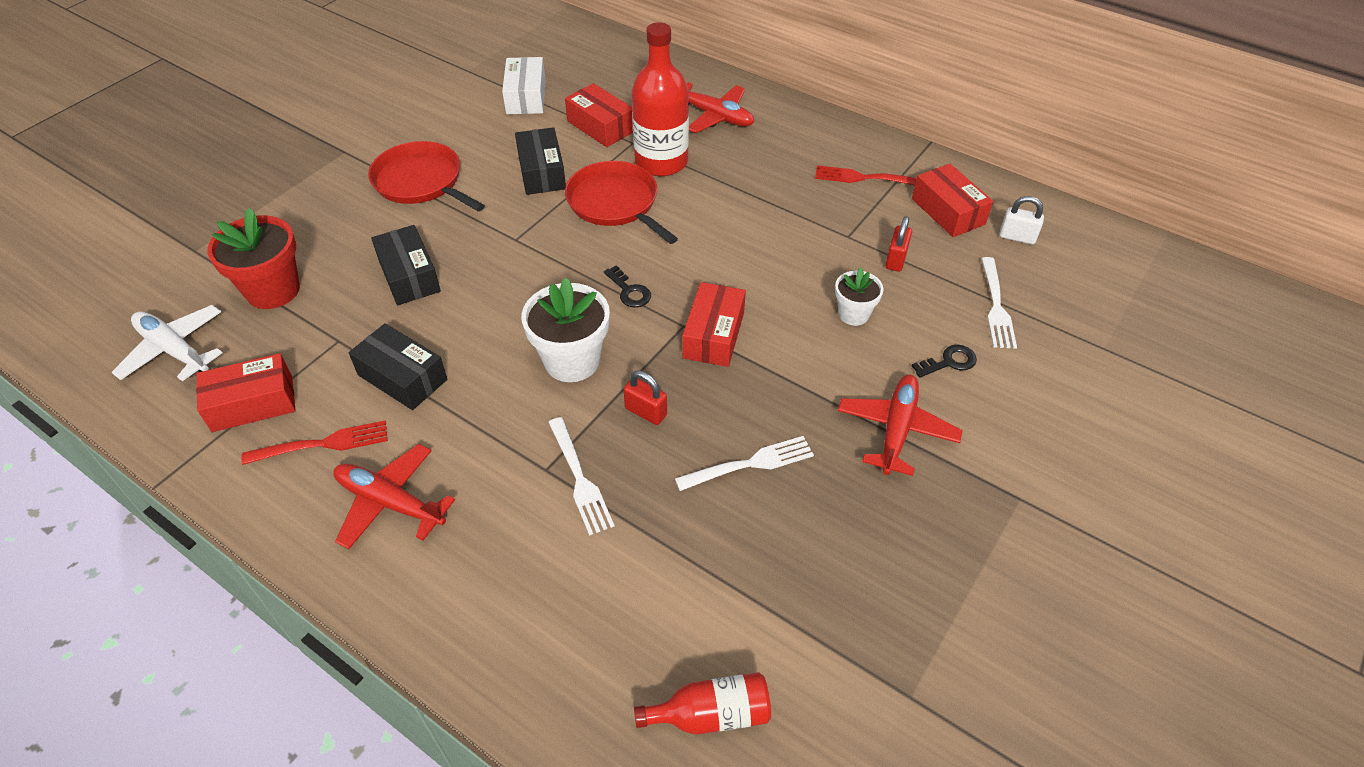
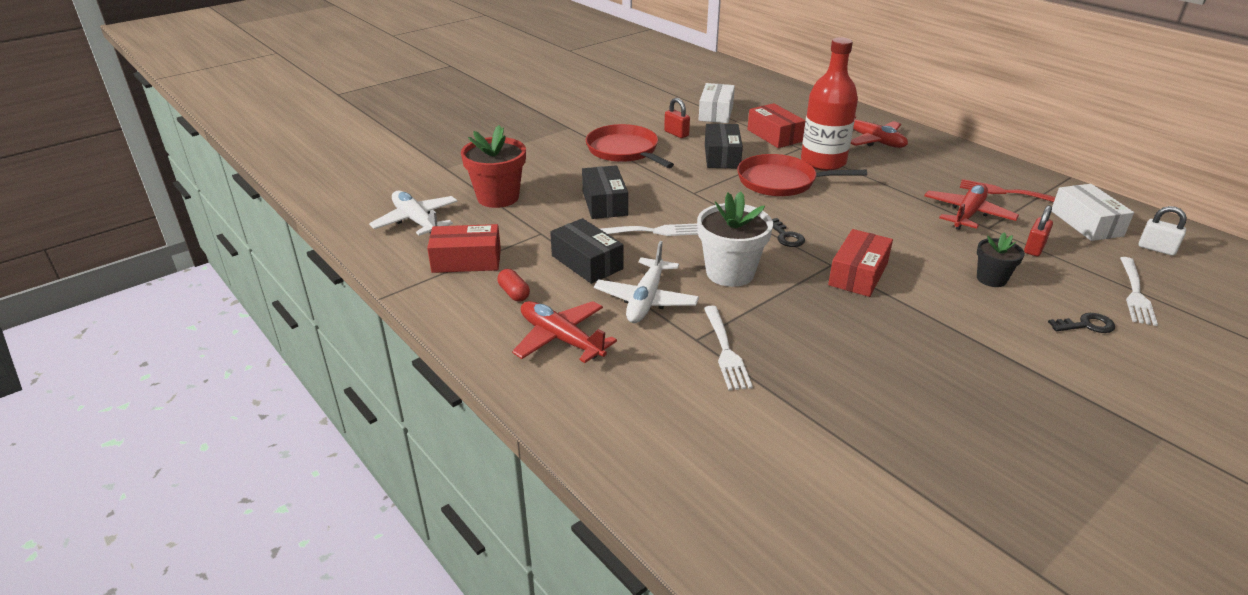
camera: 15 degrees right, 15 degrees down
(321, 444) = (514, 293): red fork -> red capsule
(481, 422) = (646, 300): none -> white plane
(615, 203) = (780, 181): red pan -> red pan turned 60 degrees counterclockwise
(646, 412) = (791, 315): red padlock -> red padlock (676, 133)
(711, 714) = (829, 544): red bottle -> none
(749, 464) = (883, 366): white fork -> white fork (652, 231)
(853, 314) = (991, 279): white flower pot -> black flower pot
(896, 429) = (1031, 365): red plane -> red plane (967, 214)
(948, 211) = (1086, 223): red box -> white box

